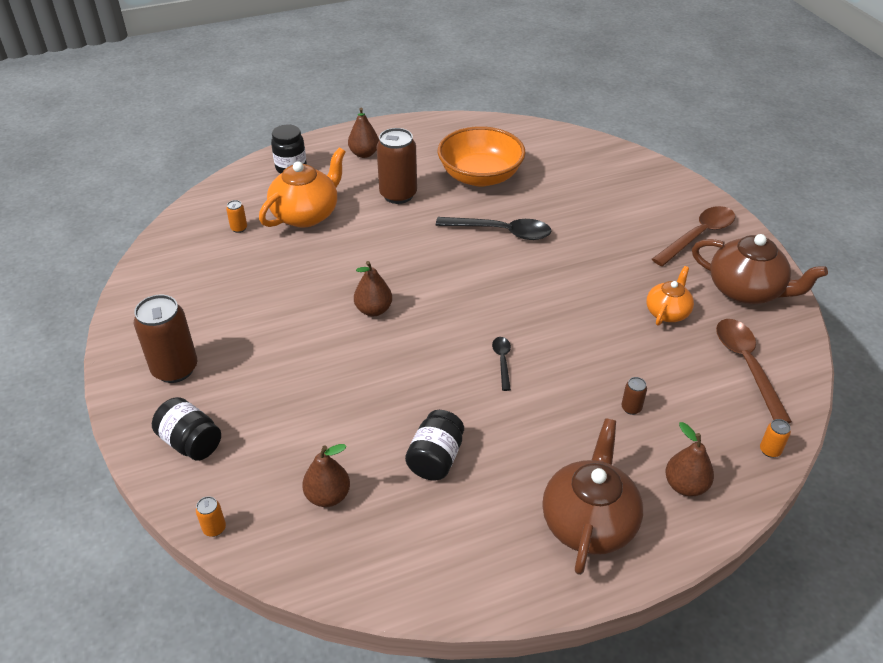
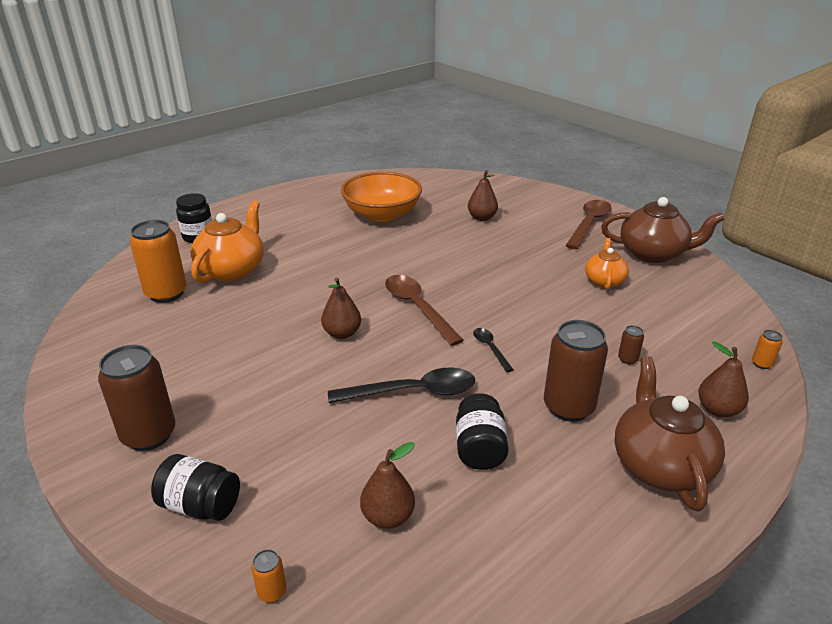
camera: 20 degrees left, 10 degrees down
(239, 228) = (166, 293): orange can -> orange can, size x2.35
(364, 154) = (265, 215): brown pear -> brown pear (482, 218)
(398, 195) = (315, 240): brown can -> brown can (568, 407)
(501, 232) = (425, 250): black spoon -> black spoon (413, 392)
(747, 366) = (695, 305): brown spoon -> brown spoon (418, 308)

